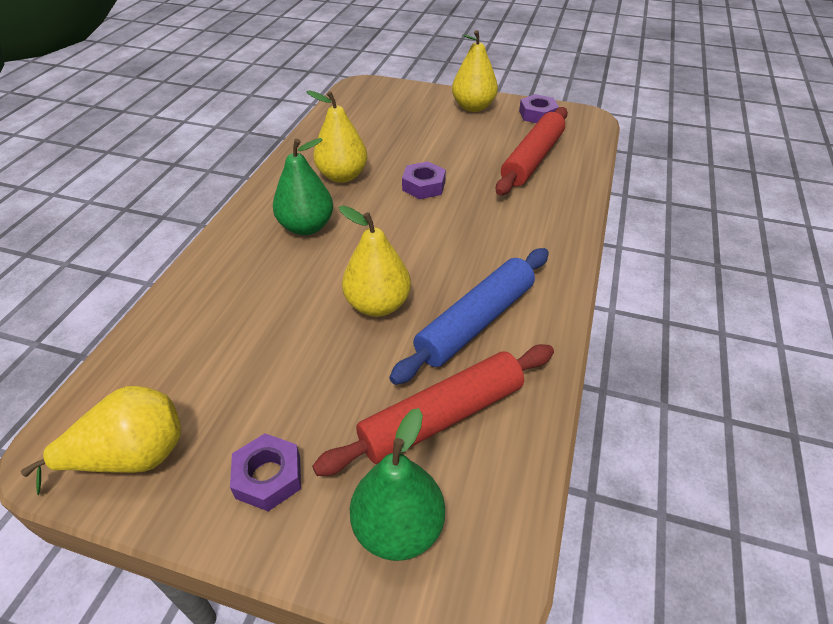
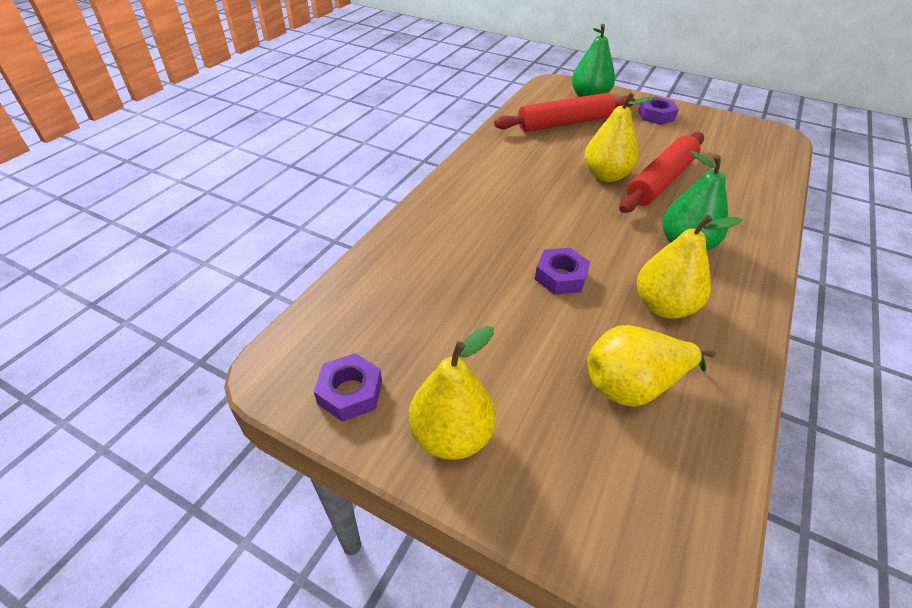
camera: 170 degrees left, 0 degrees up
(132, 457) = (734, 129): yellow pear -> yellow pear (633, 385)
(475, 322) = (534, 158): blue rolling pin -> none
(532, 159) = (413, 297): red rolling pin -> red rolling pin (661, 181)

